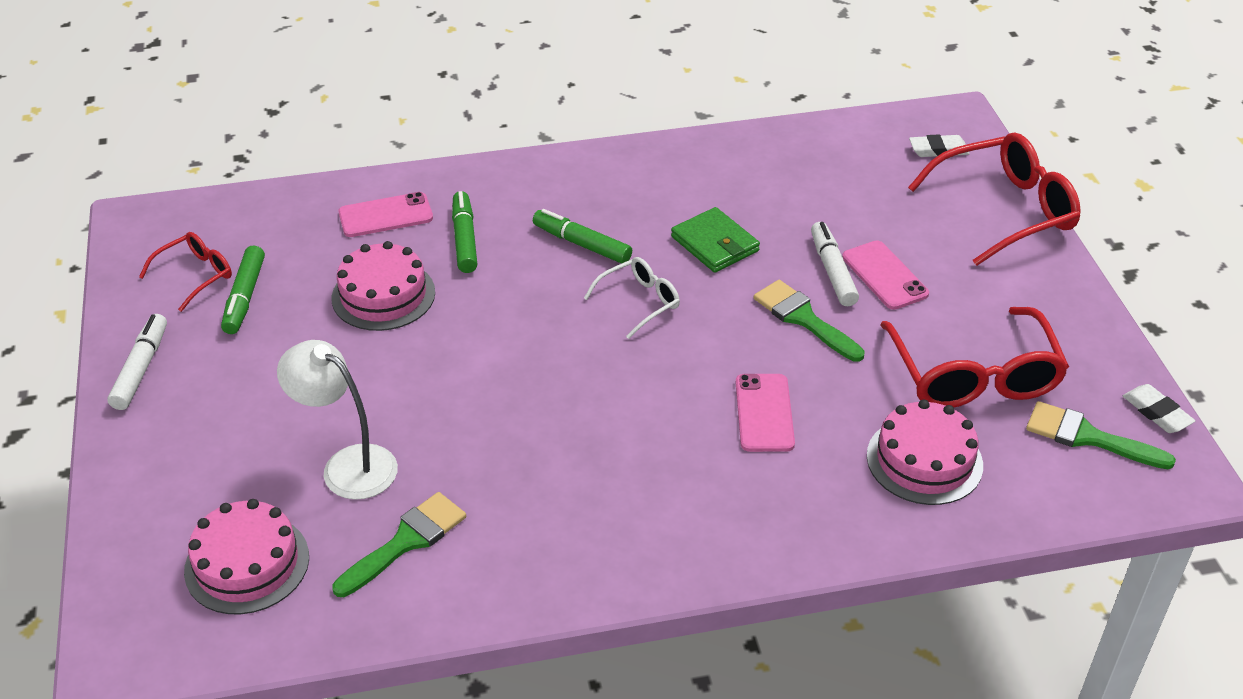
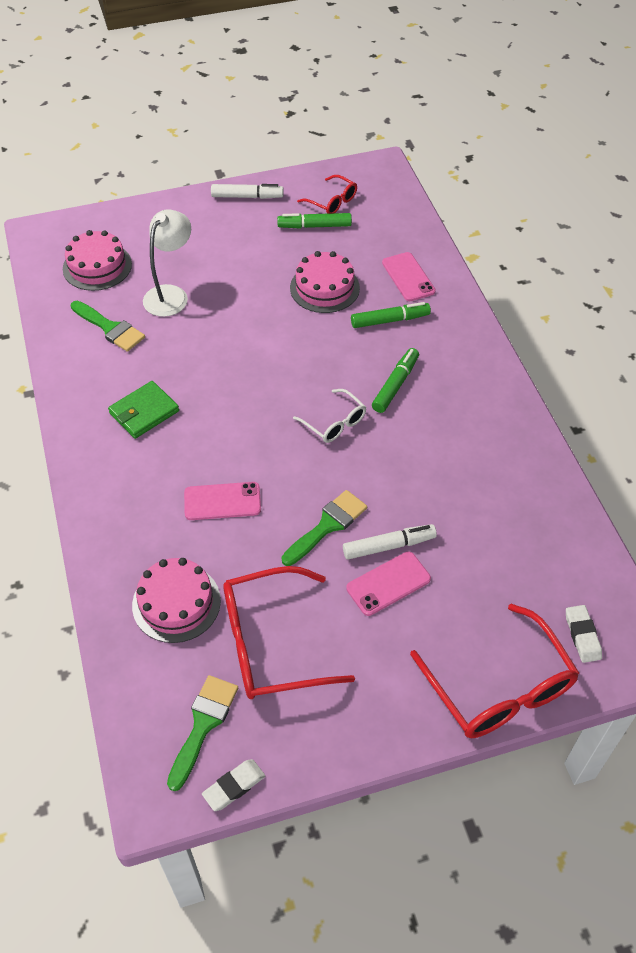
camera: 85 degrees right, 10 degrees up
(715, 244) = (410, 466): green wallet -> green wallet (144, 412)

